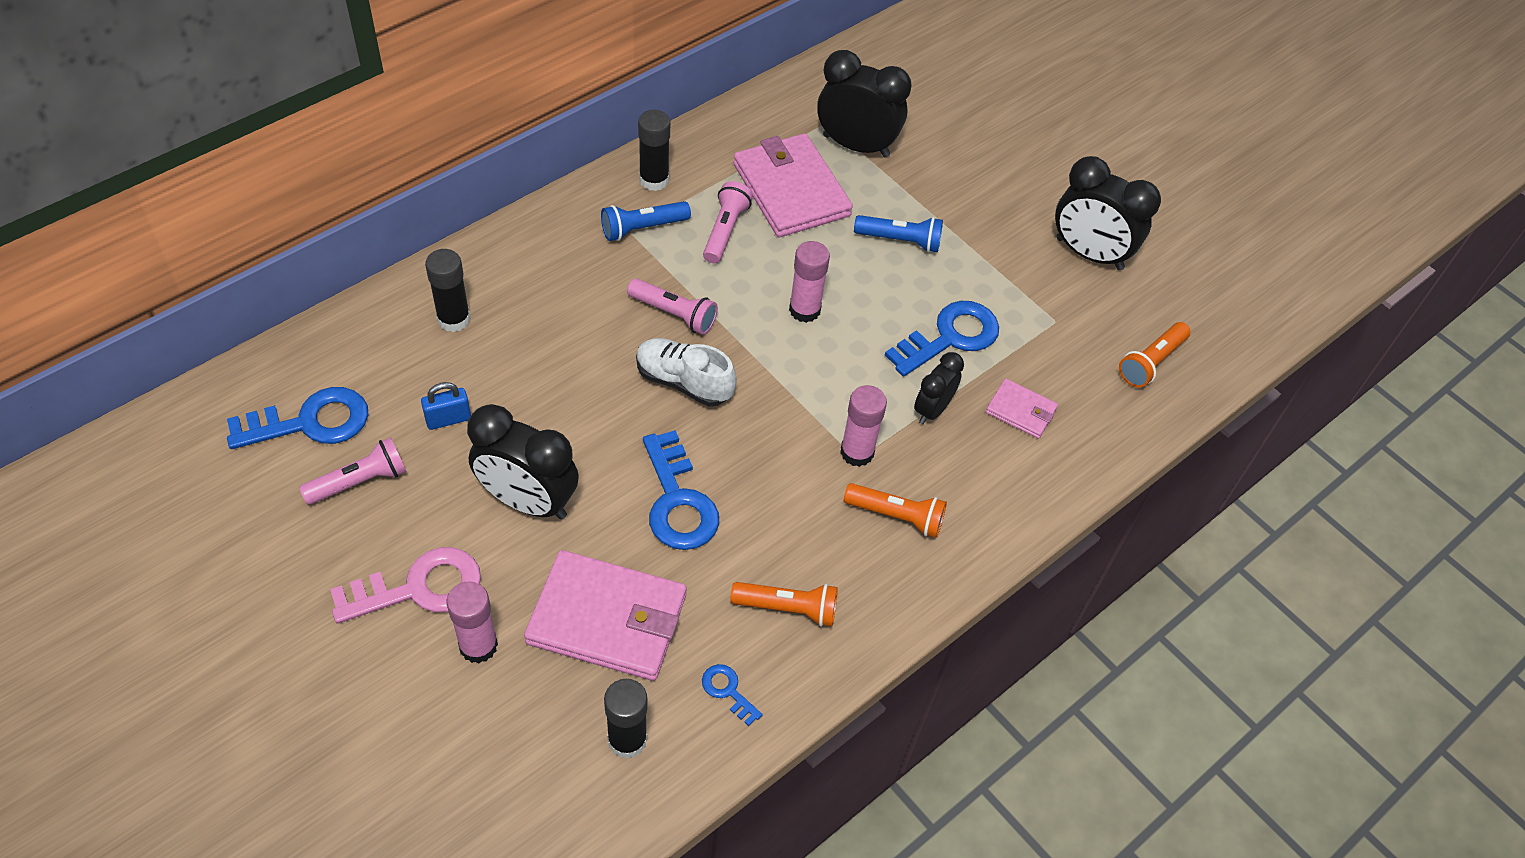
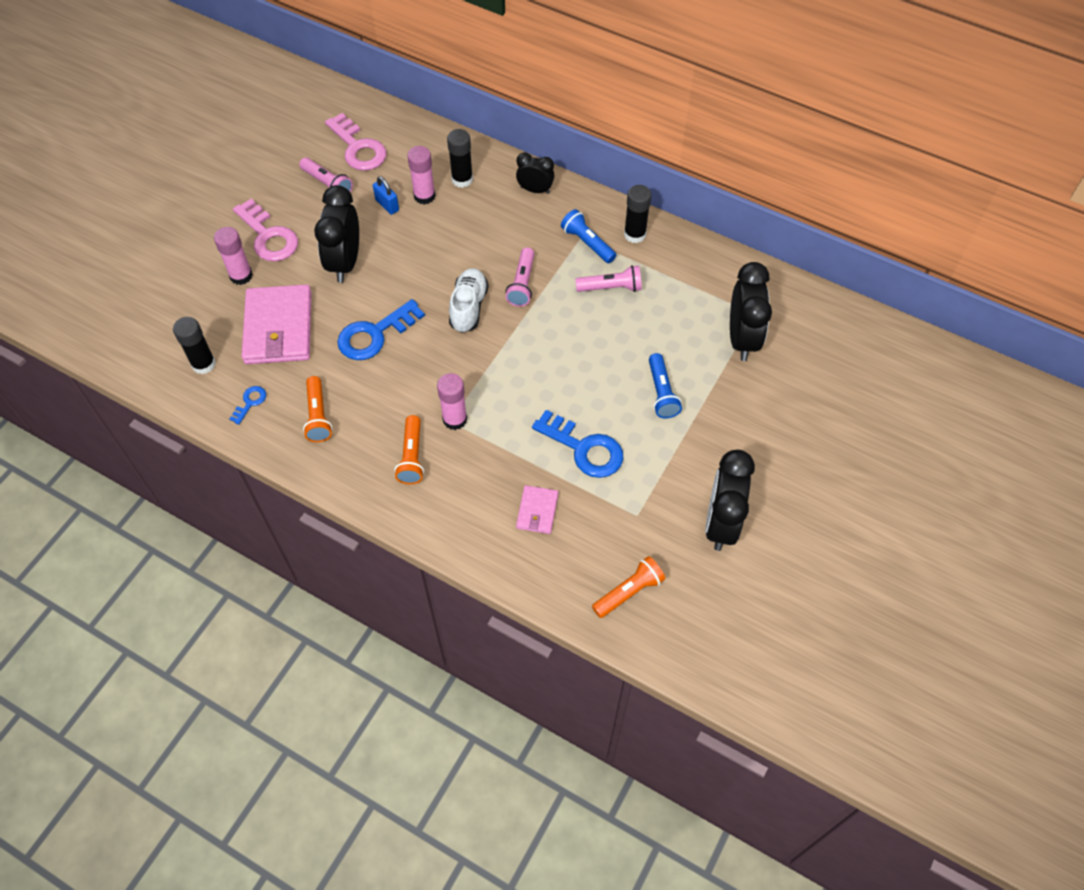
camera: 75 degrees right, 5 degrees up
(310, 422) = (358, 148): blue key -> pink key
(791, 190) = (672, 313): pink wallet -> none
(804, 310) = (563, 354): pink glue stick -> pink glue stick (424, 196)
(932, 409) = (512, 454): black clock -> black clock (535, 190)
(1151, 362) = (629, 592): orange flashlight -> orange flashlight turned 120 degrees clockwise

